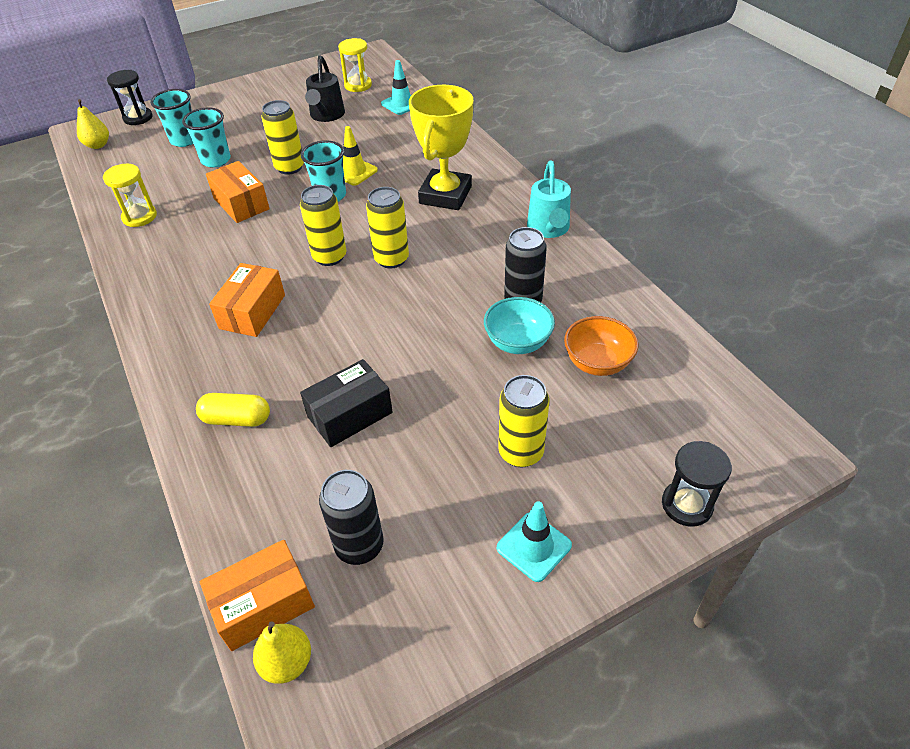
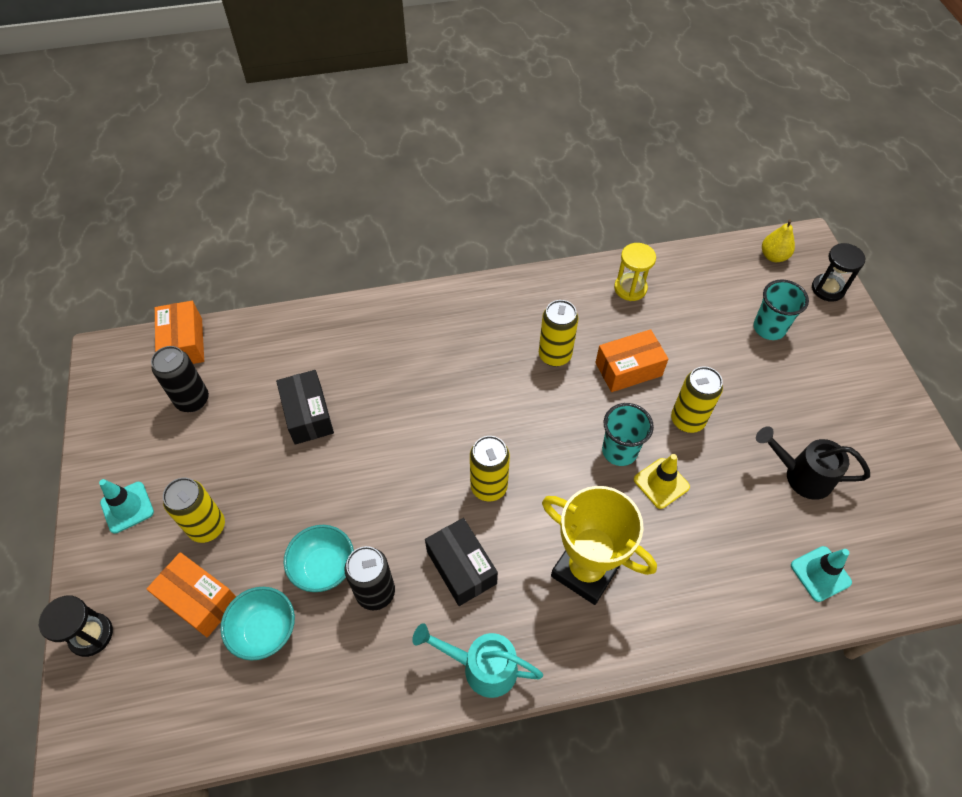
camera: 105 degrees right, 10 degrees up
(216, 160) = (719, 353): turquoise cup -> none
(237, 419) = (341, 342): yellow capsule -> none
(252, 311) = (458, 363): orange box -> orange box (199, 600)
(287, 662) = (141, 350): yellow pear -> none
(329, 257) = (513, 433): yellow can -> yellow can (554, 355)
(358, 85) = (883, 529): yellow hourglass -> none
(474, 257) = (461, 567): none -> black box
(597, 363) = (265, 631): orange bowl -> turquoise bowl

